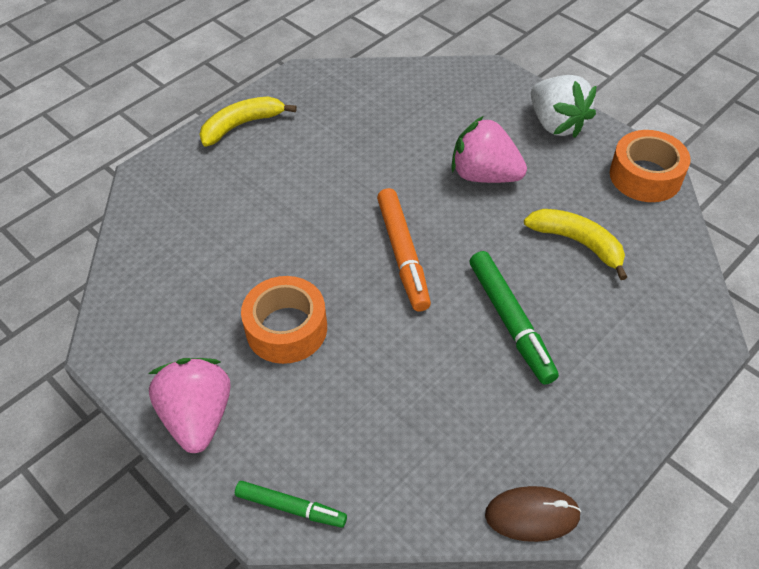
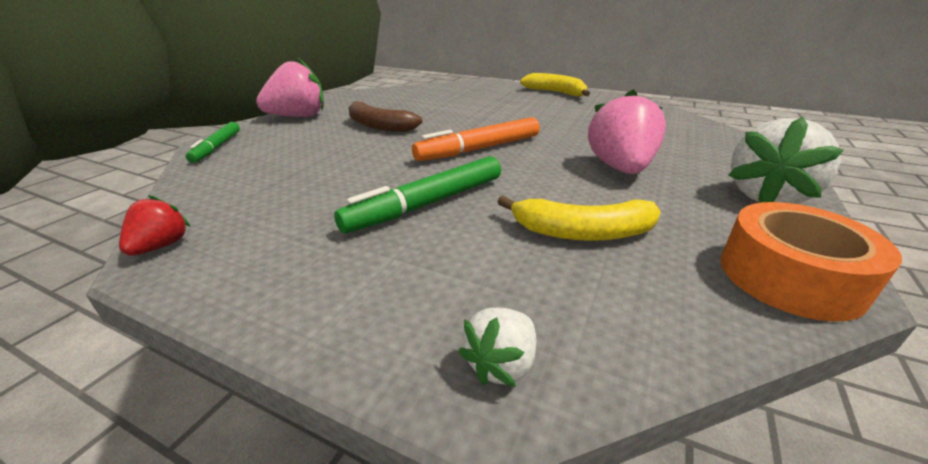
camera: 70 degrees right, 20 degrees down
(286, 329) = (378, 126): orange tape -> brown banana
(532, 515) = (161, 246): brown mouse -> red strawberry
(578, 243) = (582, 232): yellow banana -> yellow banana turned 75 degrees clockwise
(690, 326) = (501, 364): none -> white strawberry

